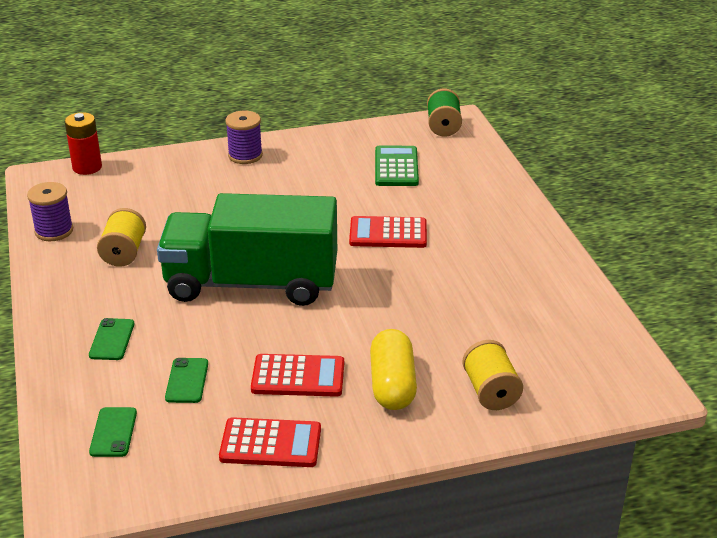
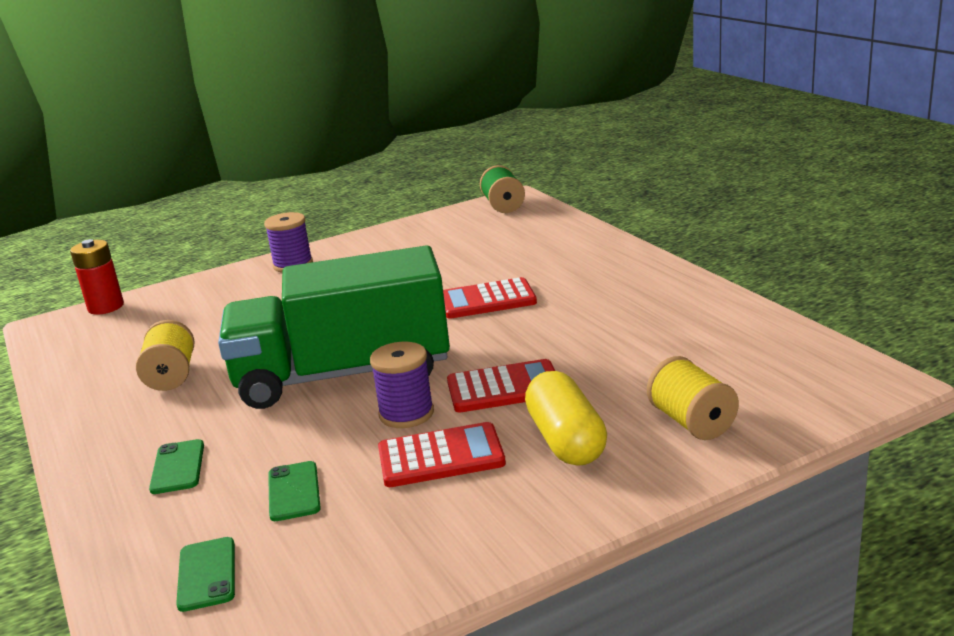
camera: 10 degrees left, 10 degrees down
(54, 231) = (75, 372): purple spool -> purple spool (406, 414)
(270, 444) = (435, 540): red calculator -> red calculator (504, 388)
(396, 167) = (469, 245): green calculator -> none

